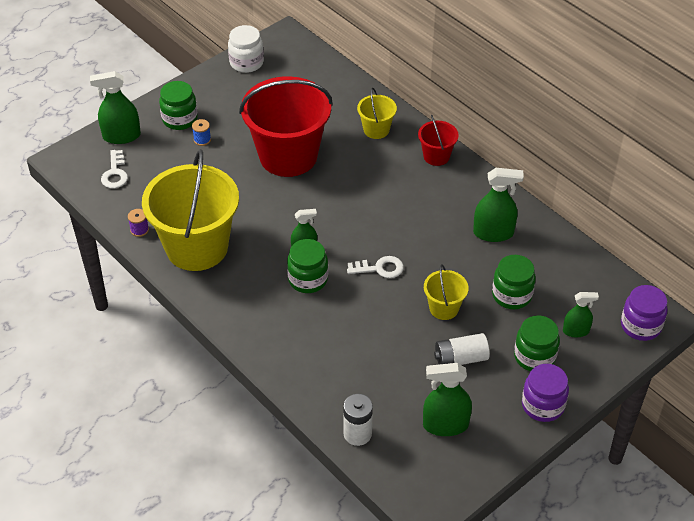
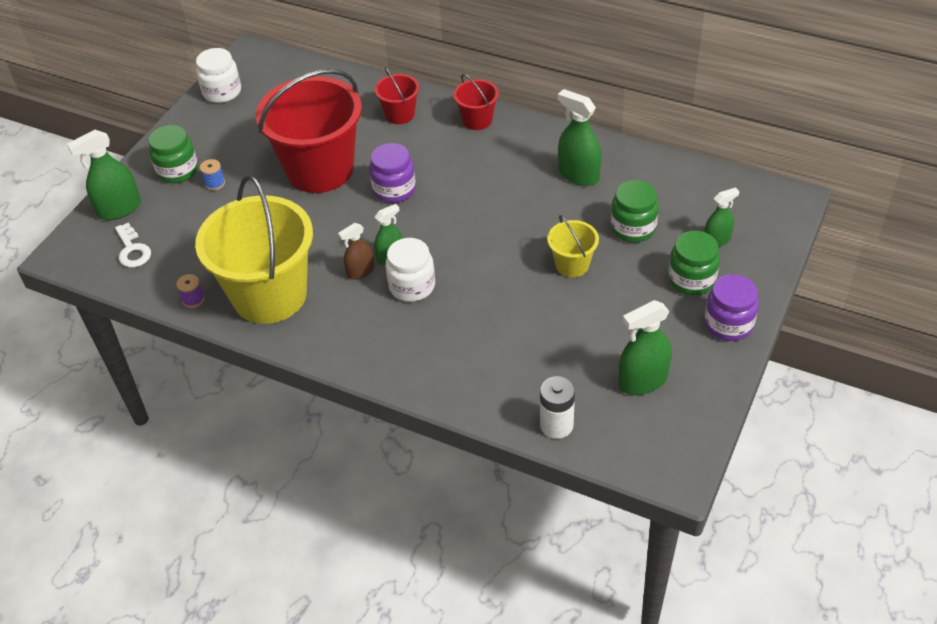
camera: 20 degrees left, 0 degrees up
(275, 253) = (360, 271): none -> brown spray bottle
(308, 279) = (412, 286): green jar -> white jar
(376, 130) = (400, 114): yellow bucket -> red bucket
(380, 268) = (482, 249): white key -> none
(460, 358) = (618, 308): white battery -> none
(493, 233) = (578, 175): green spray bottle -> green spray bottle turned 120 degrees counterclockwise
(640, 326) = (775, 213): purple jar -> purple jar (394, 190)

